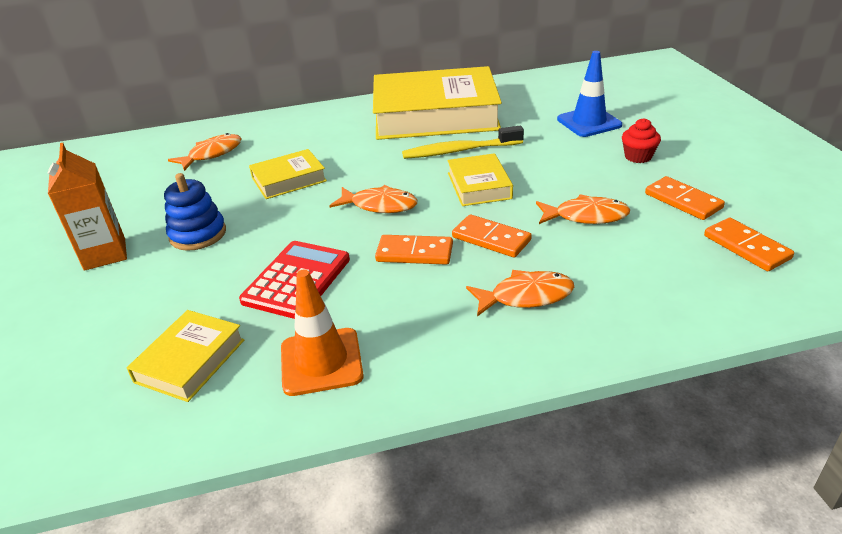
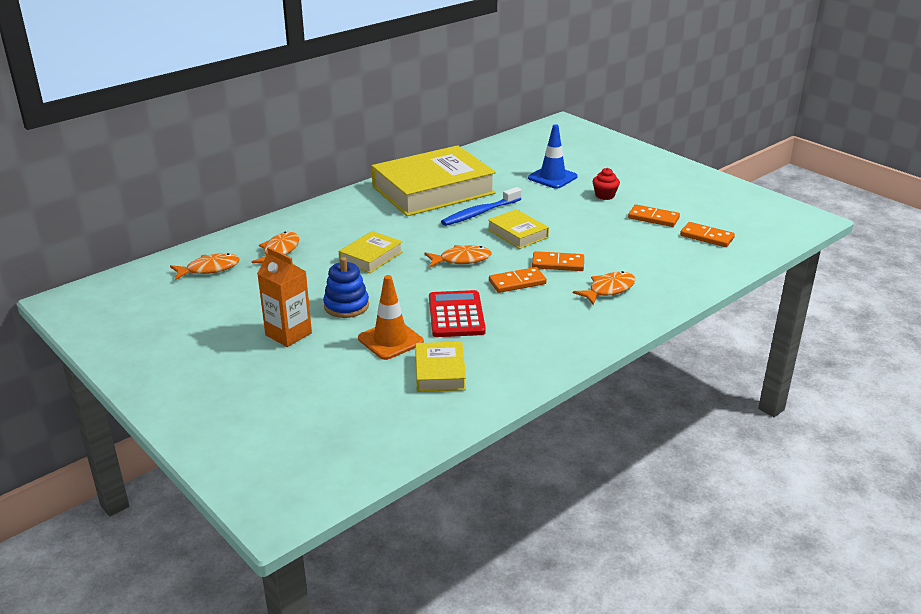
camera: 30 degrees left, 5 degrees down
(321, 361) = (523, 350): orange traffic cone -> orange traffic cone (390, 340)
(459, 151) = (479, 213): yellow toothbrush -> blue toothbrush
(586, 216) = (604, 238): orange fish -> orange fish (209, 269)

